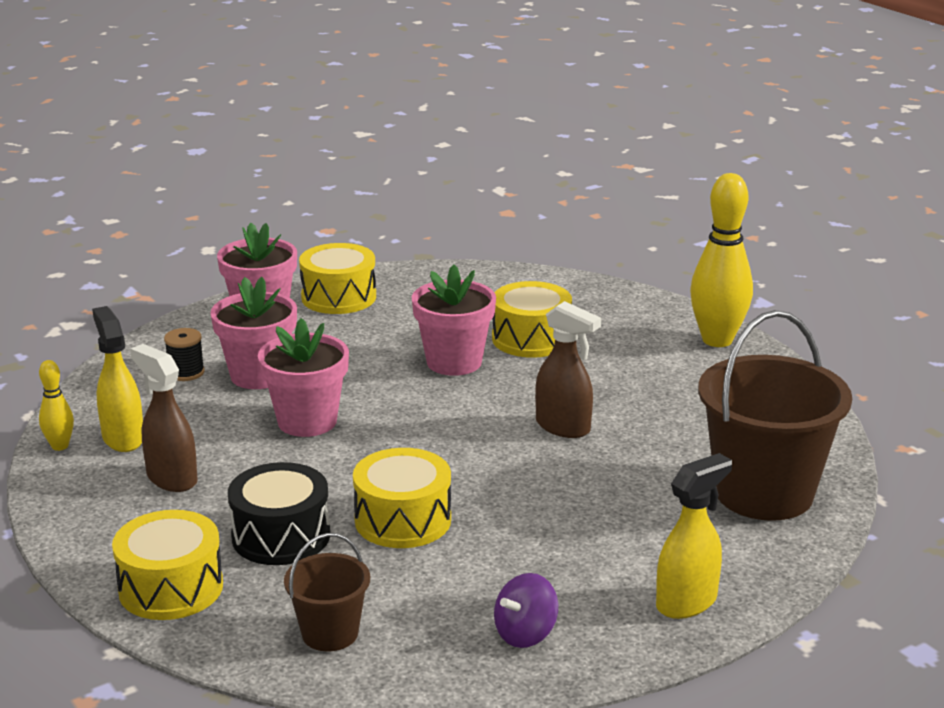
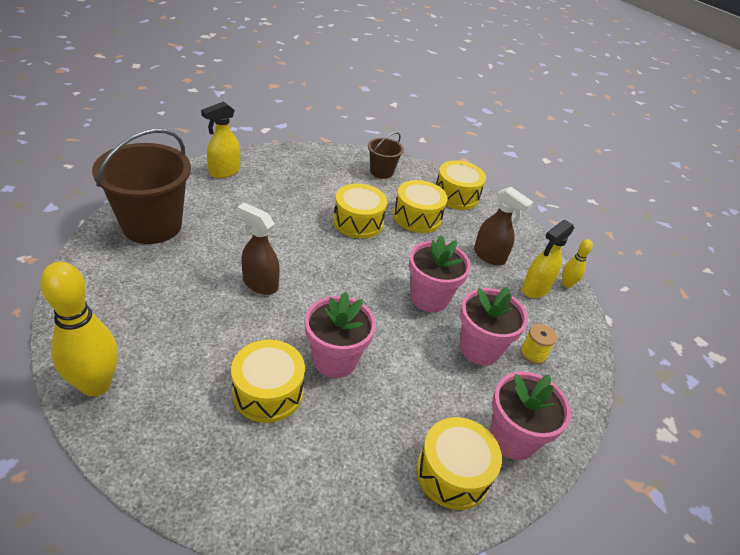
camera: 170 degrees right, 15 degrees up
(123, 438) = (535, 289): yellow spray bottle -> yellow spray bottle turned 75 degrees clockwise
(186, 373) = (533, 354): black spool -> yellow spool
(281, 536) = (417, 217): black drum -> yellow drum
(525, 634) = (299, 165): purple spinning top -> none

